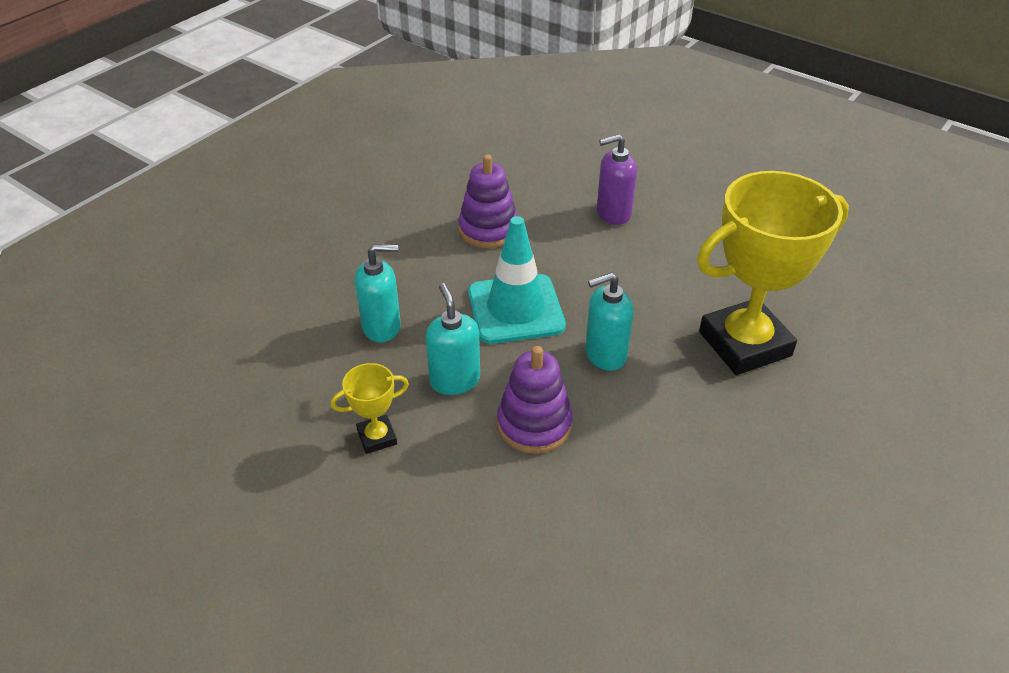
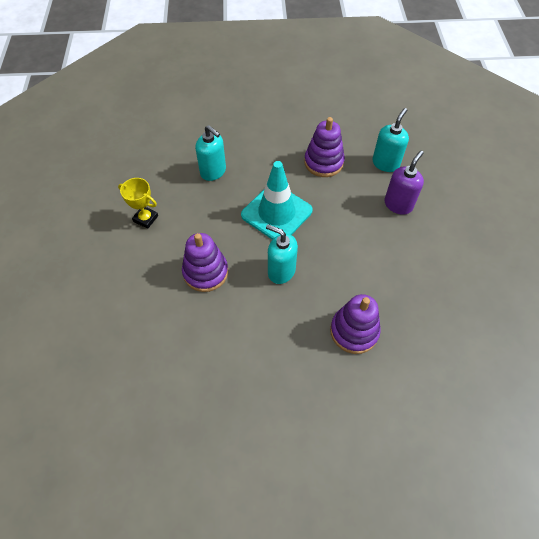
camera: 50 degrees right, 15 degrees up
(454, 380) = (205, 222): turquoise soap dispenser -> turquoise soap dispenser (385, 163)
(613, 213) = (398, 204): purple soap dispenser -> purple soap dispenser turned 90 degrees clockwise
(744, 344) = (354, 331): yellow trophy -> purple stacking toy

